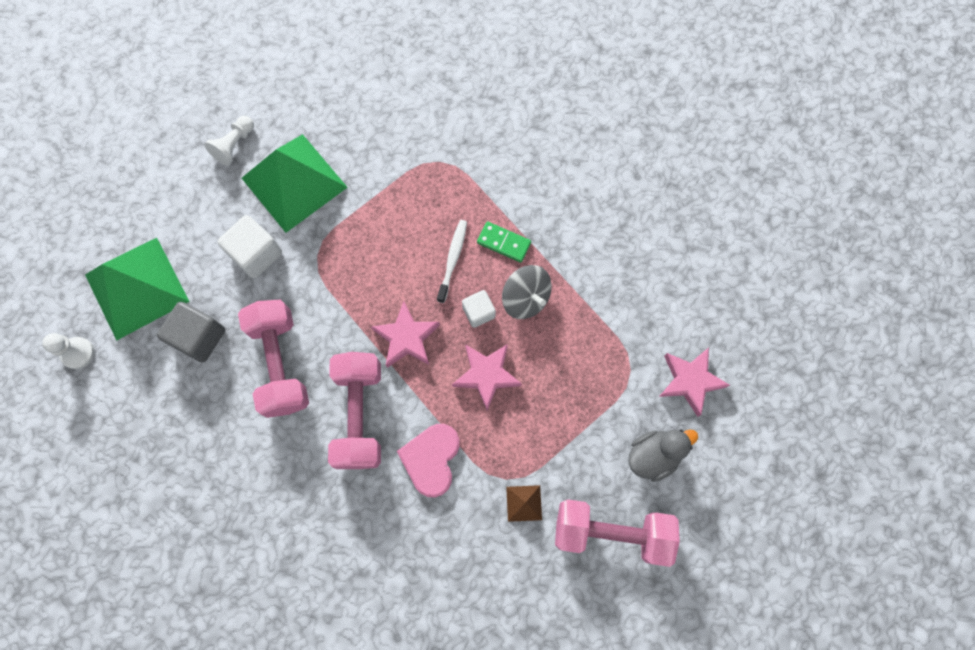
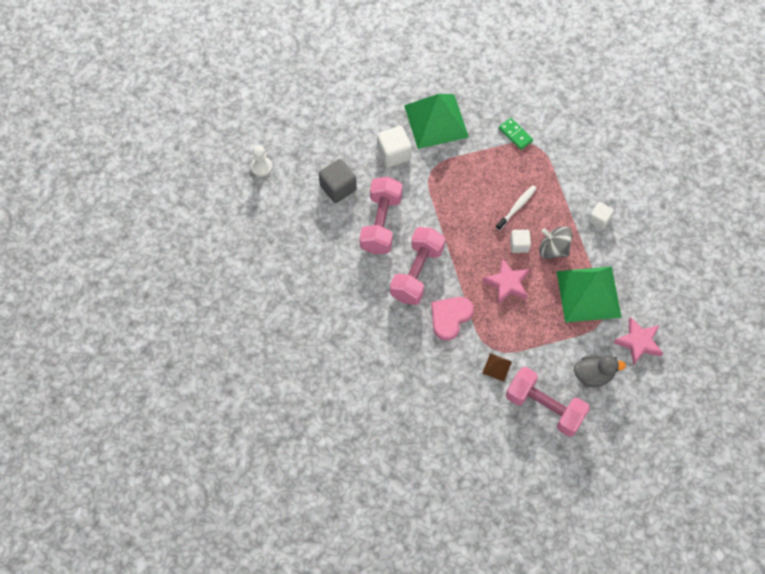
camera: 25 degrees right, 10 degrees down
(136, 288) = (312, 144): green pyramid -> green pyramid (588, 294)
(234, 145) = (408, 84): white pawn -> none
(406, 338) = (466, 241): pink star -> none
(503, 243) = (554, 210): green domino -> green domino (515, 135)
(525, 298) = (553, 249): grey spinning top -> grey spinning top turned 135 degrees clockwise
(566, 230) = (599, 220): none -> white cube

